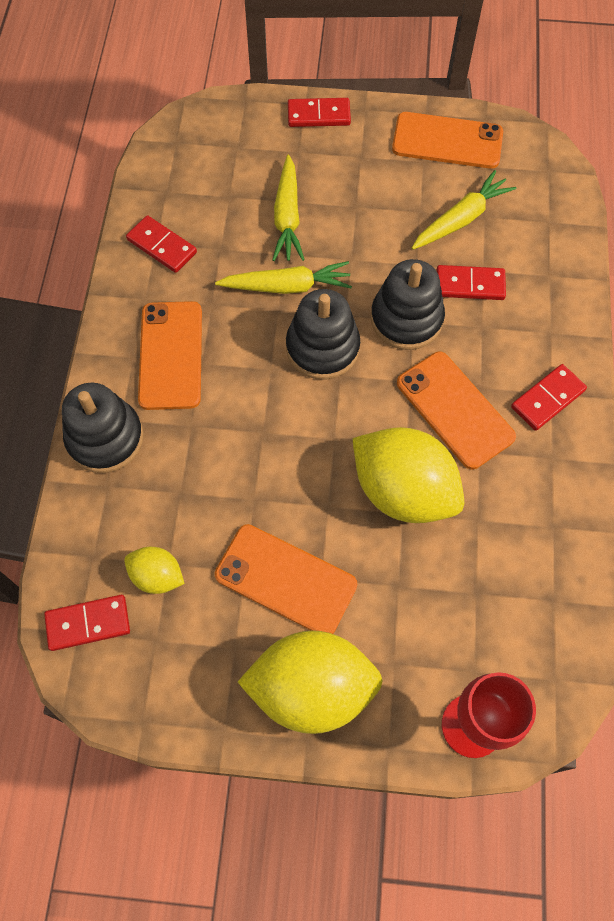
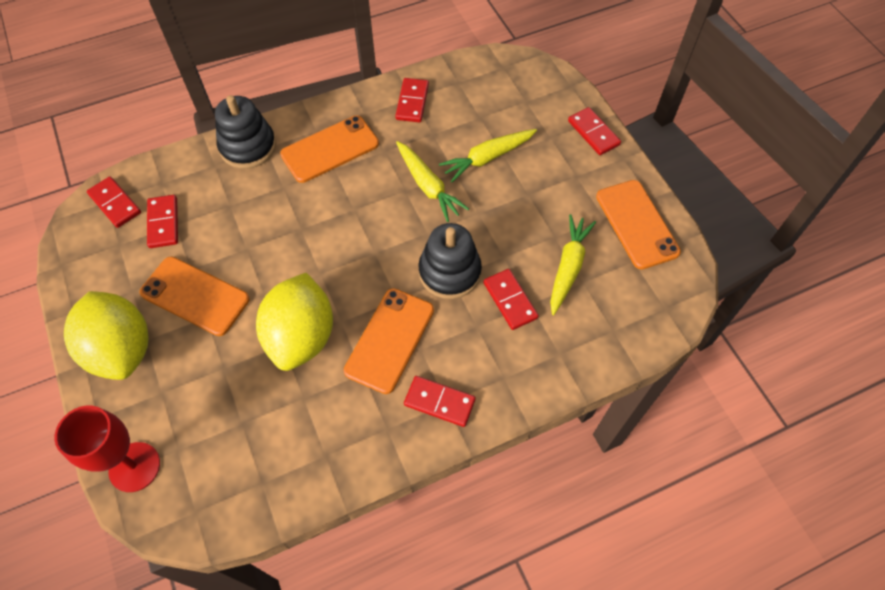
camera: 60 degrees right, 5 degrees down
(157, 576) = (163, 223): yellow lemon -> red domino
(286, 579) = (195, 296): orange phone -> orange phone turned 60 degrees counterclockwise
(322, 348) = (390, 231): black stacking toy -> none
(461, 219) = (568, 267): yellow carrot -> yellow carrot turned 90 degrees counterclockwise

